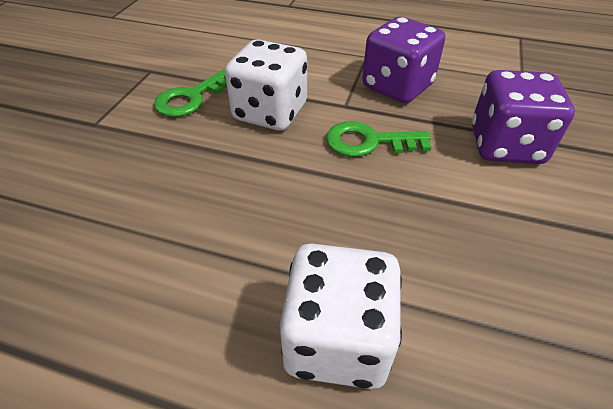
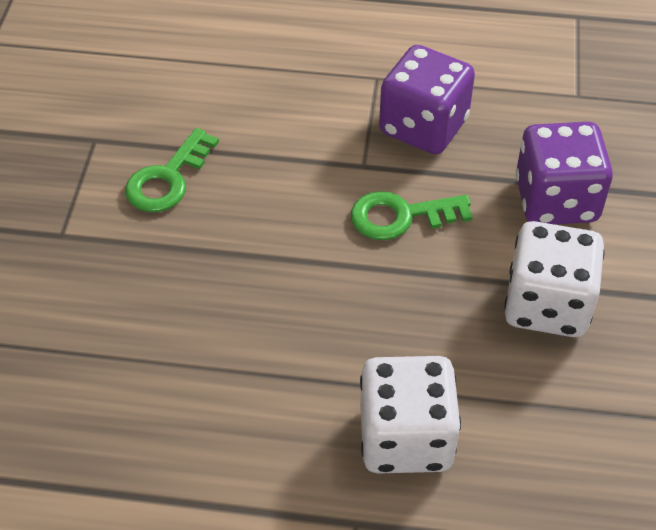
camera: 10 degrees left, 5 degrees up
(270, 112) = (274, 189): white dice -> white dice (547, 305)

